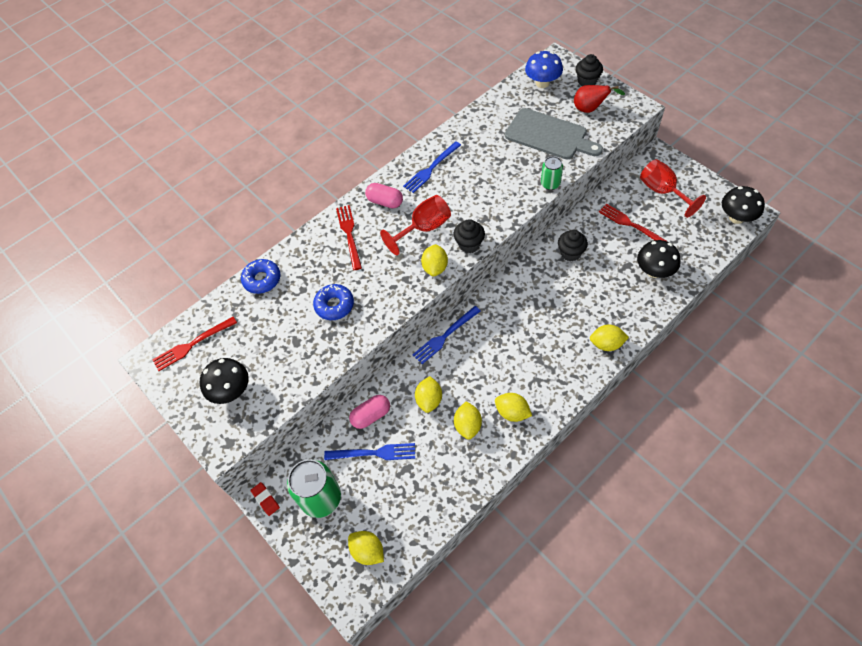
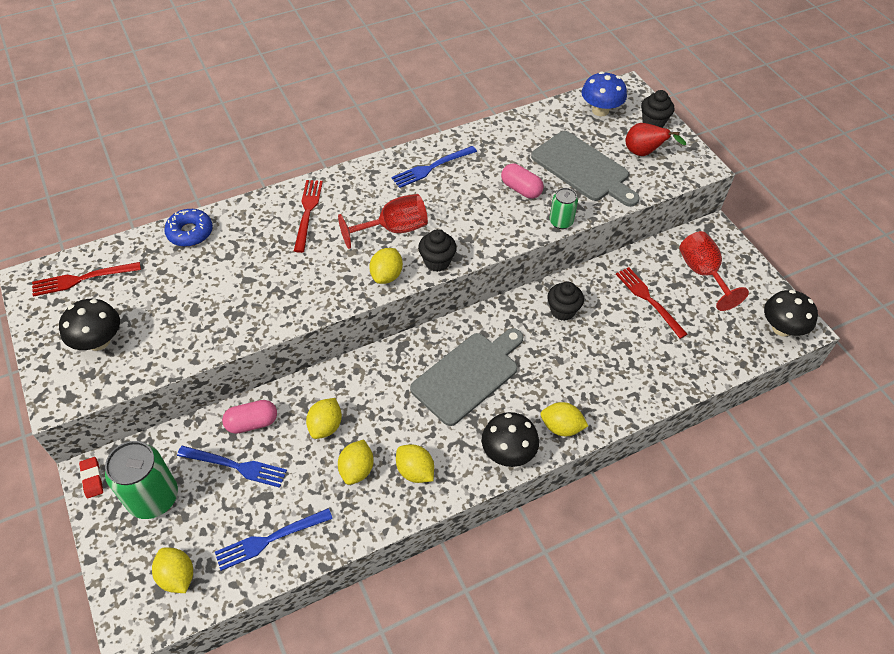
camera: 10 degrees right, 5 degrees down
(334, 305) = (255, 283): blue donut -> none
(385, 202) = (363, 188): pink capsule -> pink capsule (521, 189)
(444, 337) = (375, 360): blue fork -> blue fork (269, 540)
(520, 326) = (468, 375): none -> grey cutting board
(654, 271) = (654, 361): black mushroom -> black mushroom (508, 452)

